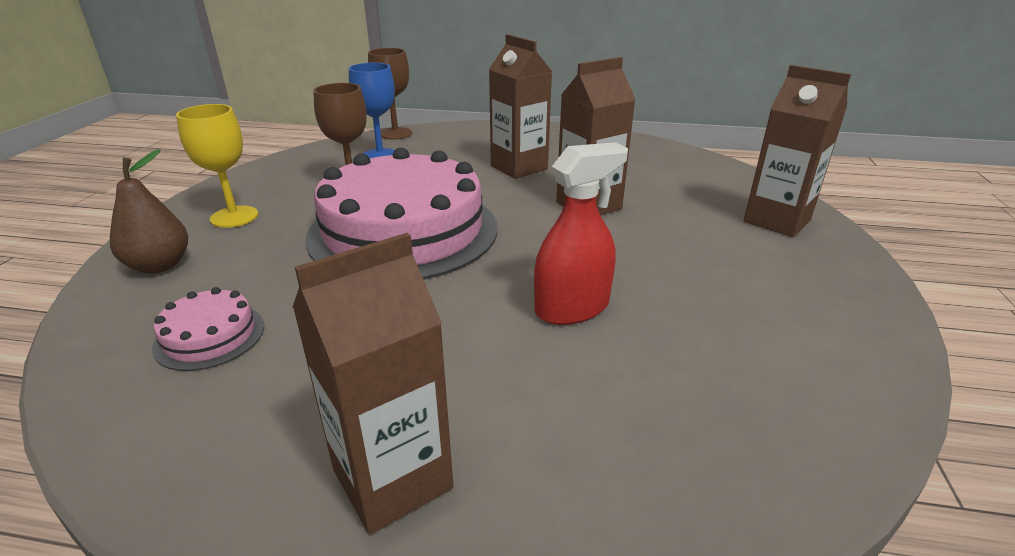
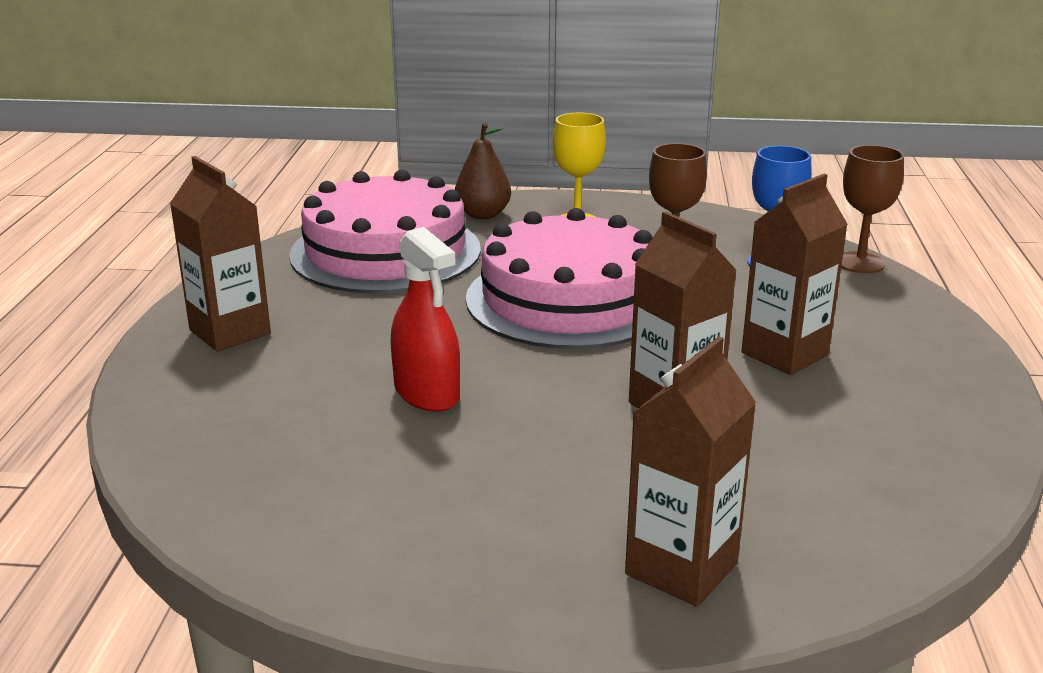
camera: 85 degrees right, 5 degrees down
(210, 336) = (385, 252): pink cake -> pink cake, size x2.41

